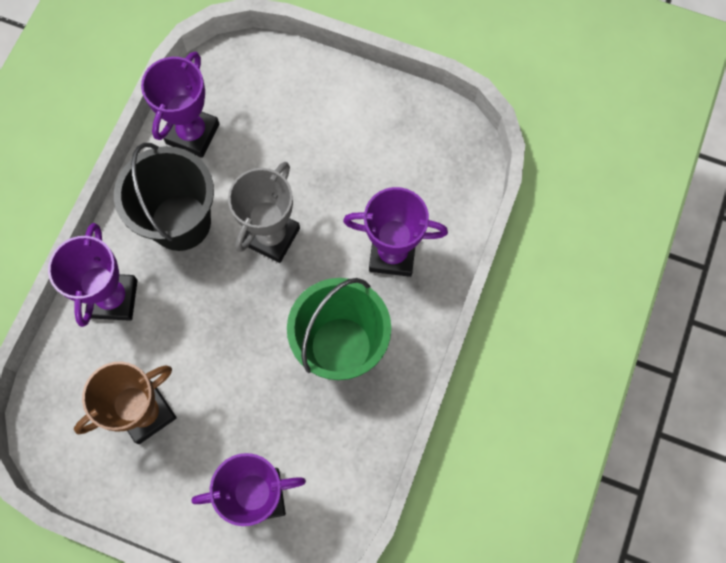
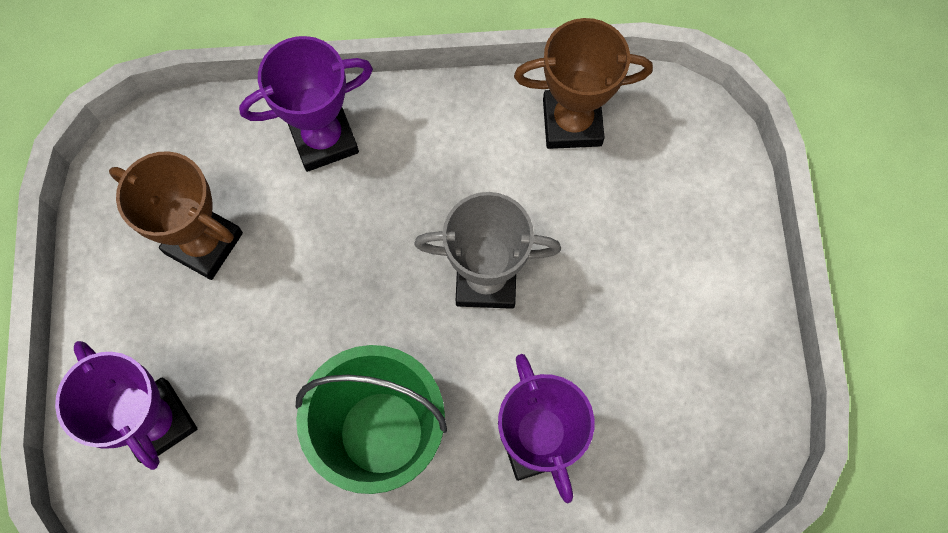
camera: 65 degrees right, 0 degrees up
(180, 222) = (452, 165): black bucket -> none
(192, 134) = (572, 122): purple trophy -> brown trophy

